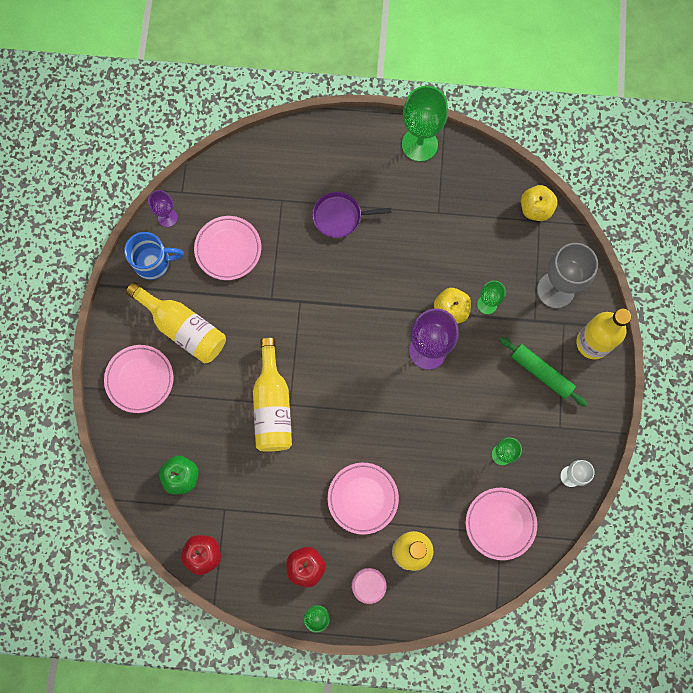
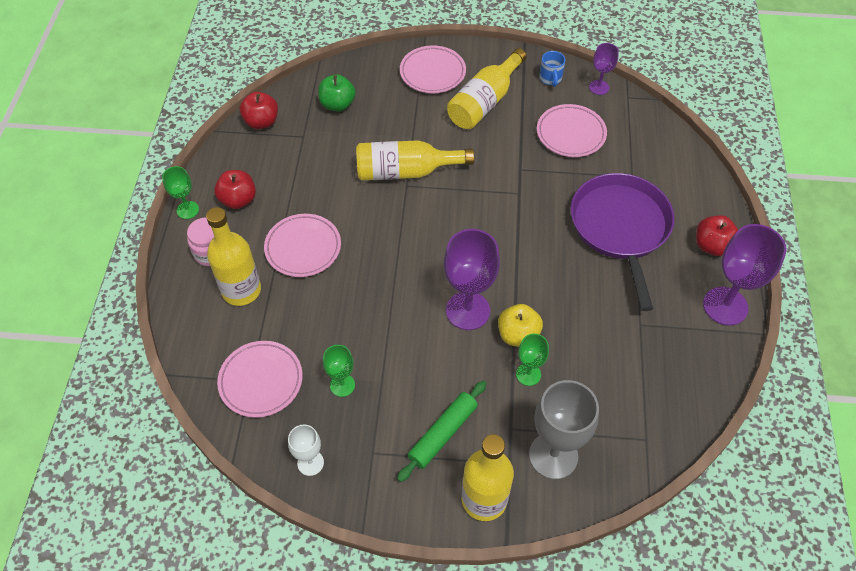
camera: 90 degrees right, 20 degrees down
(153, 262) = (550, 79): blue mug -> blue mug, size x0.63
(340, 216) = (620, 228): purple pan -> purple pan, size x1.87
(359, 145) = (711, 246): none -> red apple
(419, 144) = (725, 306): green goblet -> purple goblet
(535, 209) = (662, 435): yellow apple -> none

